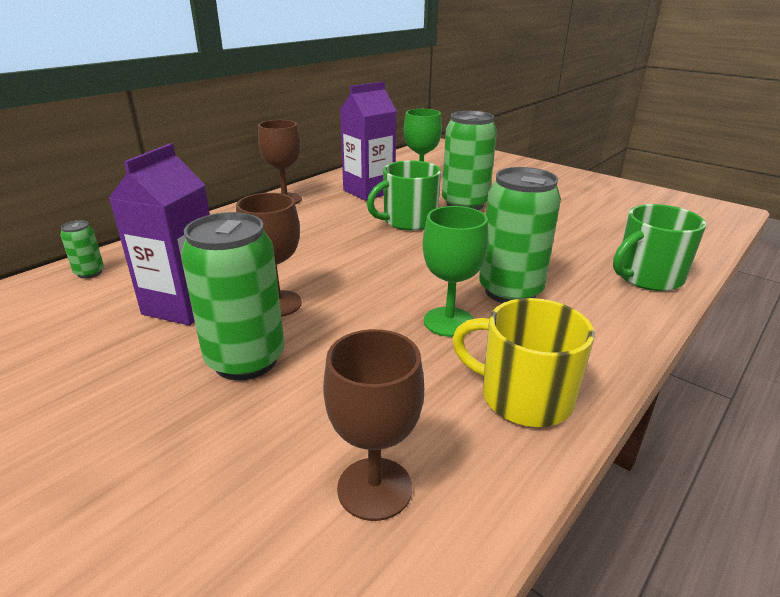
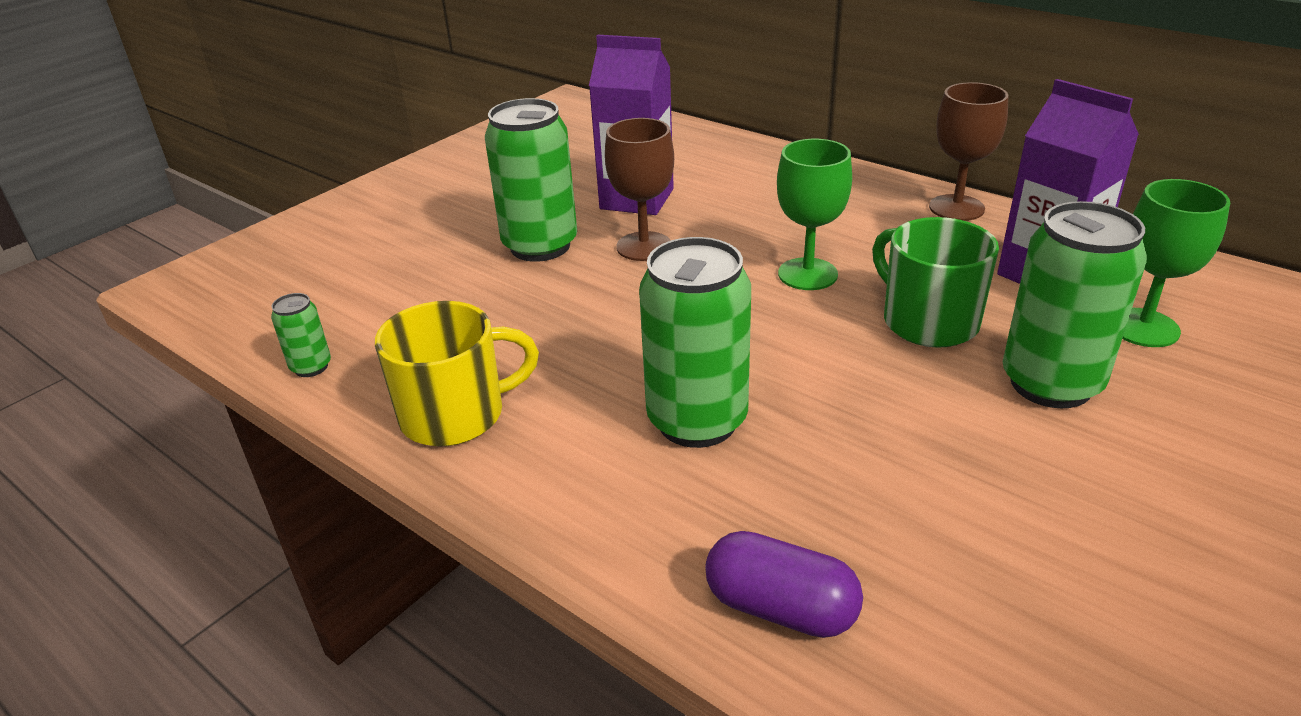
camera: 90 degrees right, 5 degrees up
(89, 273) = (696, 142): green can -> green can (311, 367)
(374, 488) = (362, 327): brown goblet -> none
(449, 322) = (610, 364): green goblet -> green goblet (807, 274)
(523, 397) = (455, 415): yellow mug -> yellow mug turned 45 degrees clockwise
(647, 277) = (780, 608): green mug -> purple capsule

